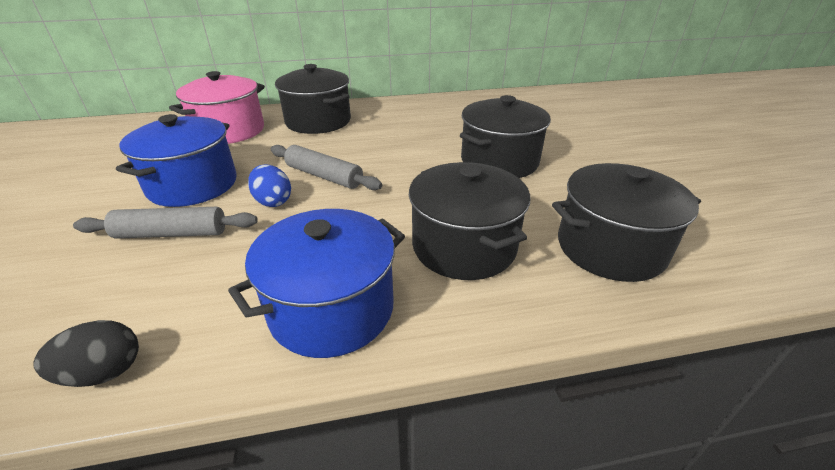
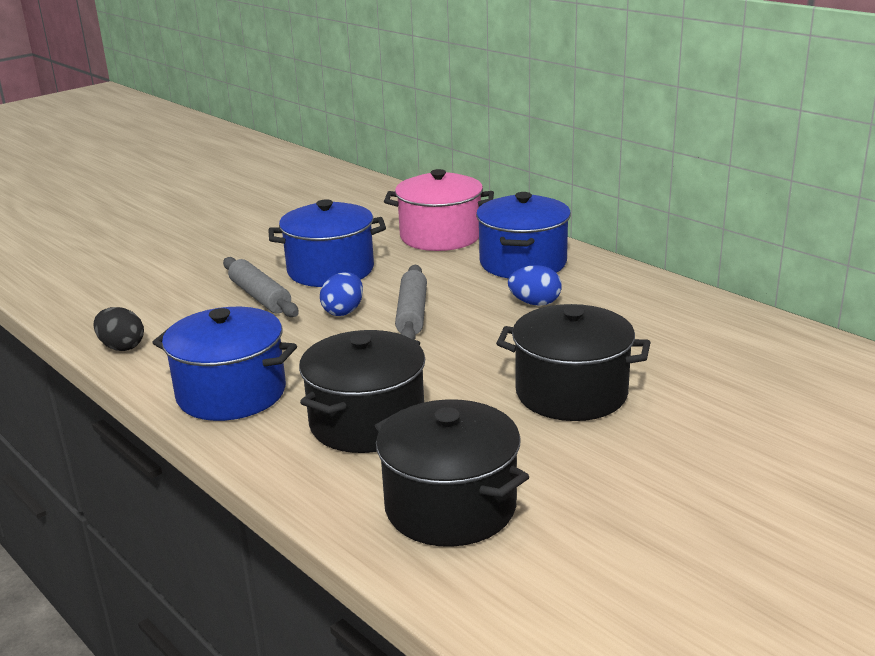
camera: 60 degrees right, 10 degrees down
(318, 121) = (523, 263): black pot -> blue pot
(376, 135) = (535, 303): none -> blue egg

